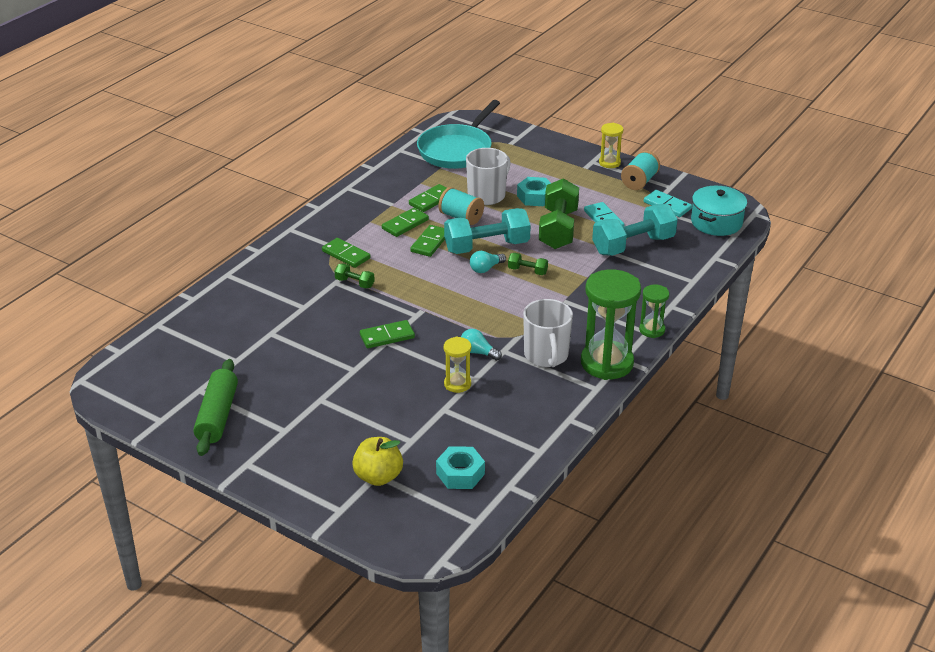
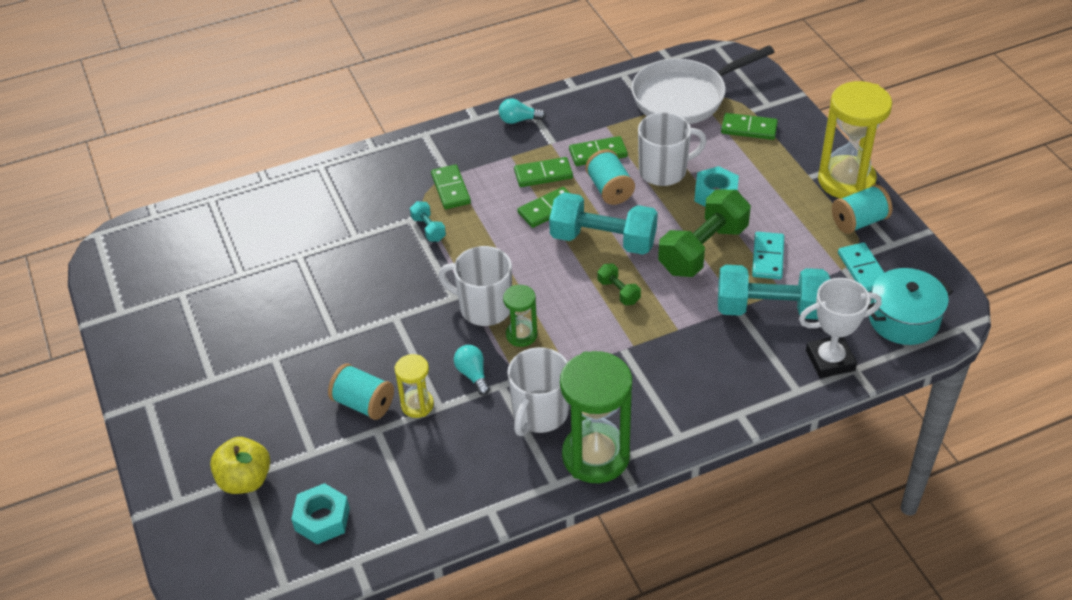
camera: 35 degrees right, 10 degrees up
(217, 416) = (170, 331): green rolling pin -> none
(354, 283) = (428, 229): green dumbbell -> turquoise dumbbell
(387, 336) = (401, 311): green domino -> green domino (749, 129)
(418, 398) = (363, 403): none -> turquoise spool
(445, 313) = (484, 307): none -> white mug
(457, 150) = (684, 97): turquoise pan -> white pan
(486, 268) = (576, 269): turquoise light bulb -> turquoise light bulb (519, 120)
(609, 163) = (846, 181): yellow hourglass -> yellow hourglass, size x1.98
(652, 330) = (687, 436): green hourglass -> green hourglass (521, 335)
(696, 258) = (830, 360): none -> white trophy

